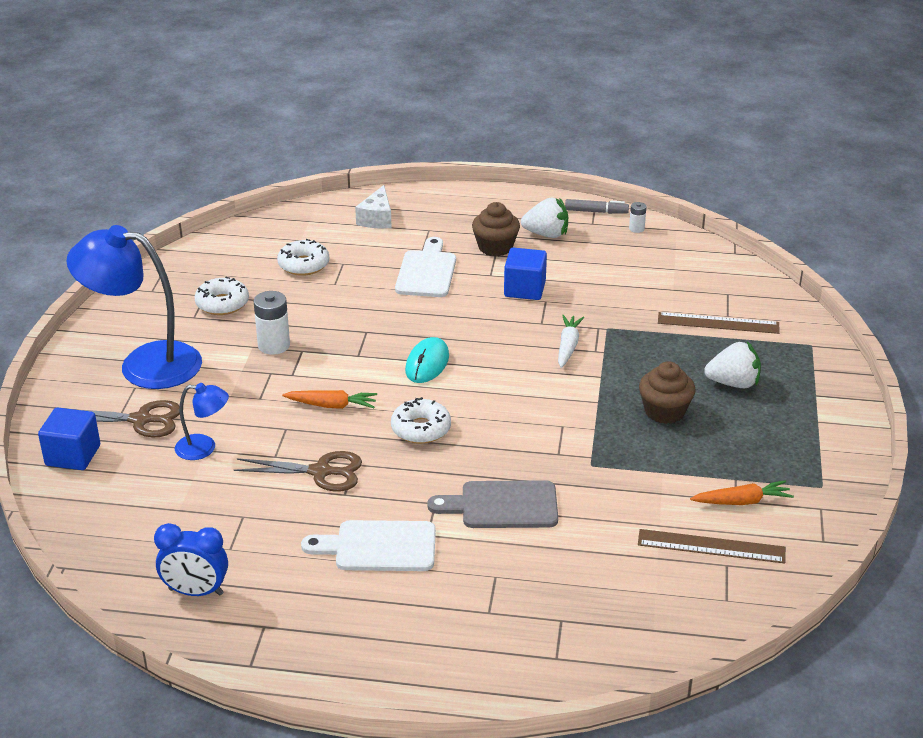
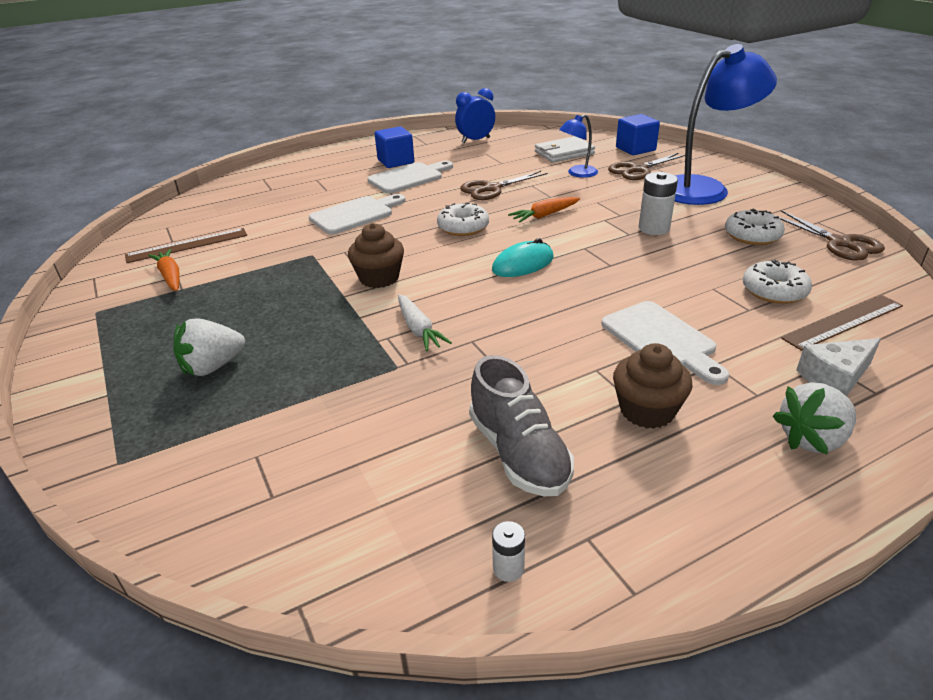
camera: 145 degrees right, 0 degrees up
(151, 494) = (564, 153): none -> white wallet
(184, 270) = (839, 243): none -> brown scissors
(377, 218) = (835, 378): white cheese -> white cheese turned 90 degrees counterclockwise
(427, 363) = (523, 264): turquoise mouse -> turquoise mouse turned 75 degrees clockwise
(502, 505) = (355, 214): grey cutting board -> white cutting board
(524, 289) = (536, 370): blue cube -> blue cube (396, 161)
(546, 234) = (619, 471): white strawberry -> white strawberry (812, 439)
(585, 259) = (518, 453): none -> grey shoe
(596, 212) = (613, 573): grey marker -> none
(664, 411) = (274, 312): brown cupcake -> brown cupcake (379, 278)
(718, 323) = (263, 436): brown ruler -> brown ruler (843, 322)
(742, 501) = (170, 276): orange carrot -> orange carrot turned 105 degrees clockwise

